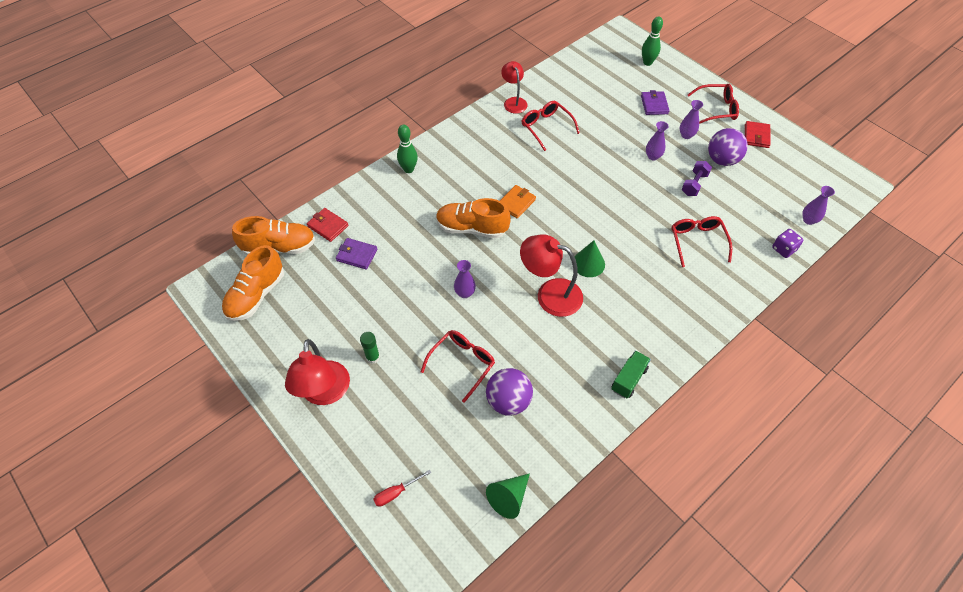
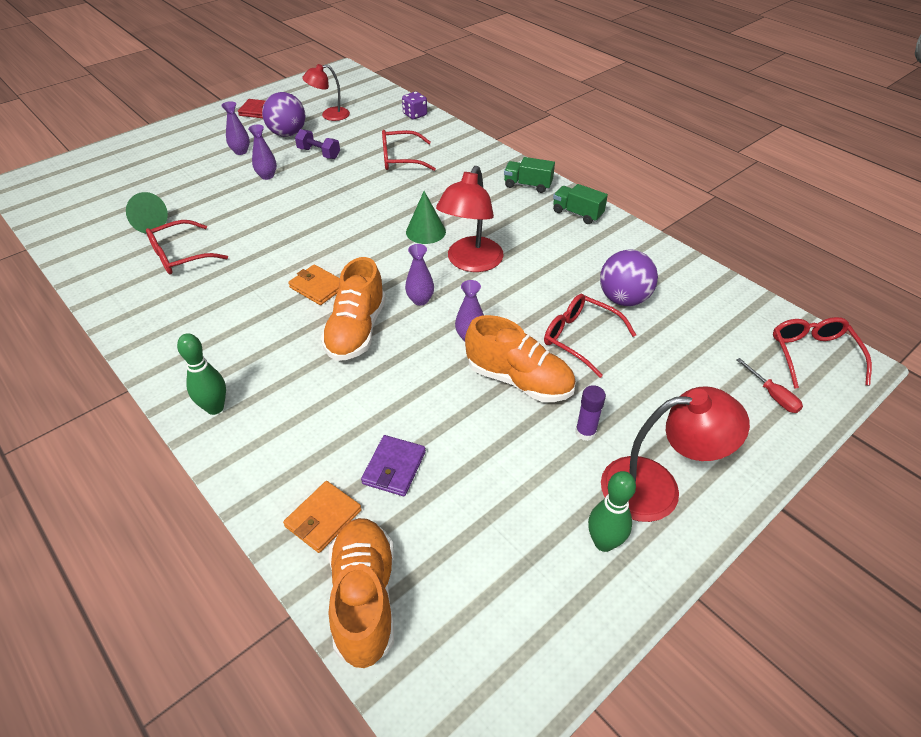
camera: 90 degrees left, 10 degrees down
(256, 295) = (479, 624): orange shoe -> orange shoe (519, 380)
(328, 226) = (323, 518): red wallet -> orange wallet
(373, 357) = (585, 432): green glue stick -> purple glue stick
(509, 497) = (739, 300): green cone -> green cone (147, 224)
(513, 102) = (110, 286): red lamp -> red lamp (329, 115)
(647, 62) = (97, 167): green bowling pin -> green bowling pin (604, 542)
(654, 105) = (179, 168): purple wallet -> none
(671, 341) = (527, 185): none -> green truck
(716, 109) = (206, 129): red glasses -> red glasses (812, 355)
(808, 220) = (381, 99): purple vase -> purple vase (420, 300)

